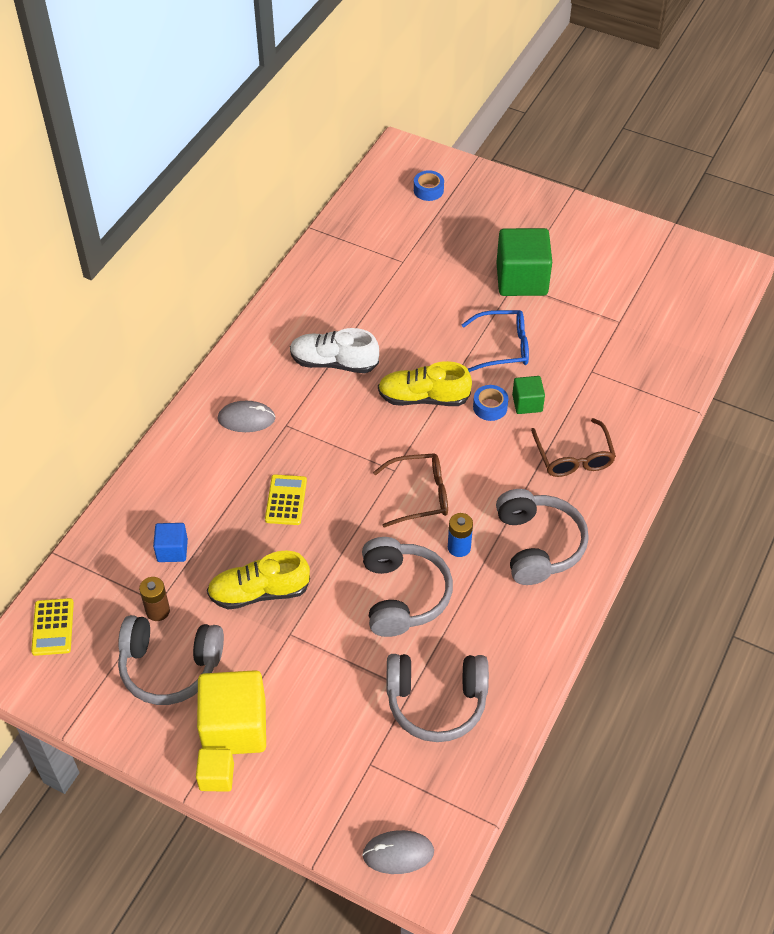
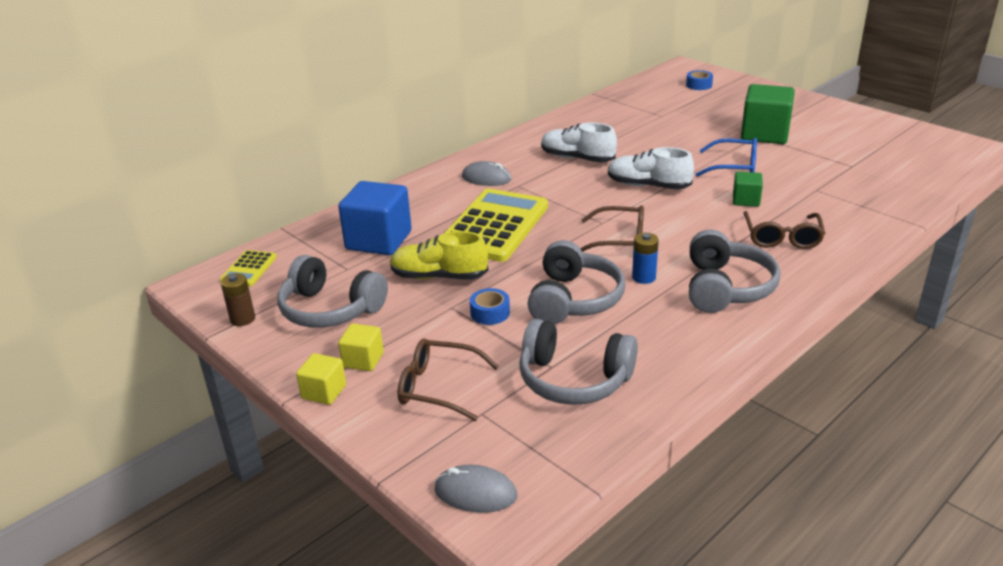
camera: 20 degrees right, 20 degrees down
(158, 611) = (343, 273): brown battery -> brown battery (242, 319)
(172, 550) = (379, 240): blue cube -> blue cube, size x1.95
(235, 727) = (363, 360): yellow cube -> yellow cube, size x0.51
(286, 500) = (494, 226): yellow calculator -> yellow calculator, size x2.19
(319, 743) = (438, 387): none -> brown glasses
(423, 398) = (648, 186): yellow shoe -> white shoe
(490, 407) = (709, 198): blue tape -> blue tape (490, 313)

